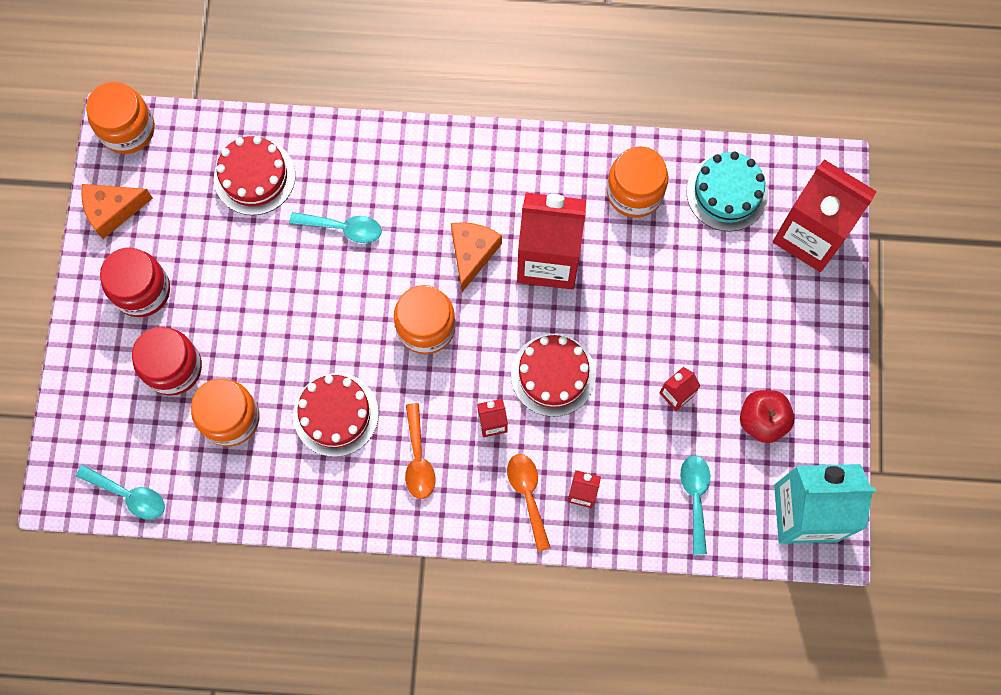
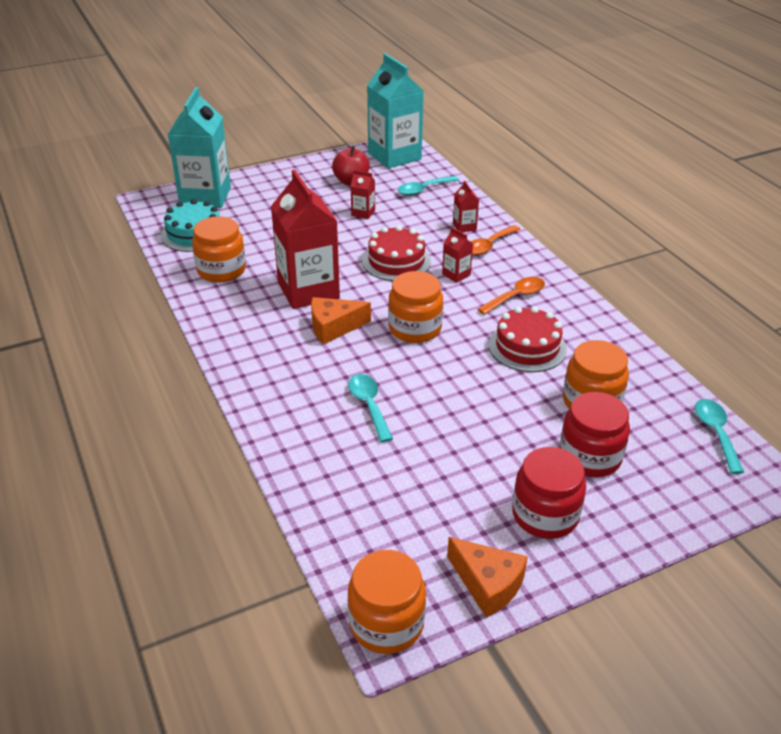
camera: 120 degrees left, 35 degrees down
(254, 177) = (364, 487): red cake -> none
(810, 235) = (205, 196): red carton -> turquoise carton

